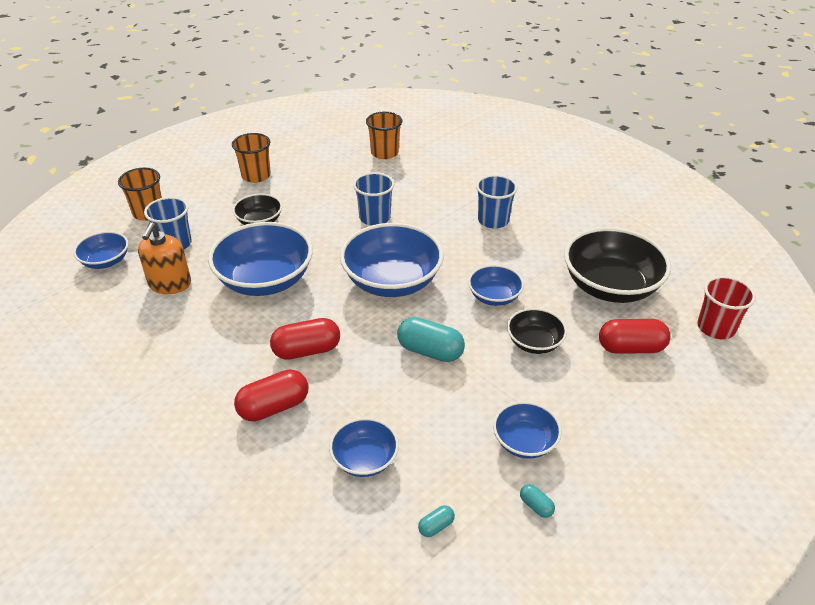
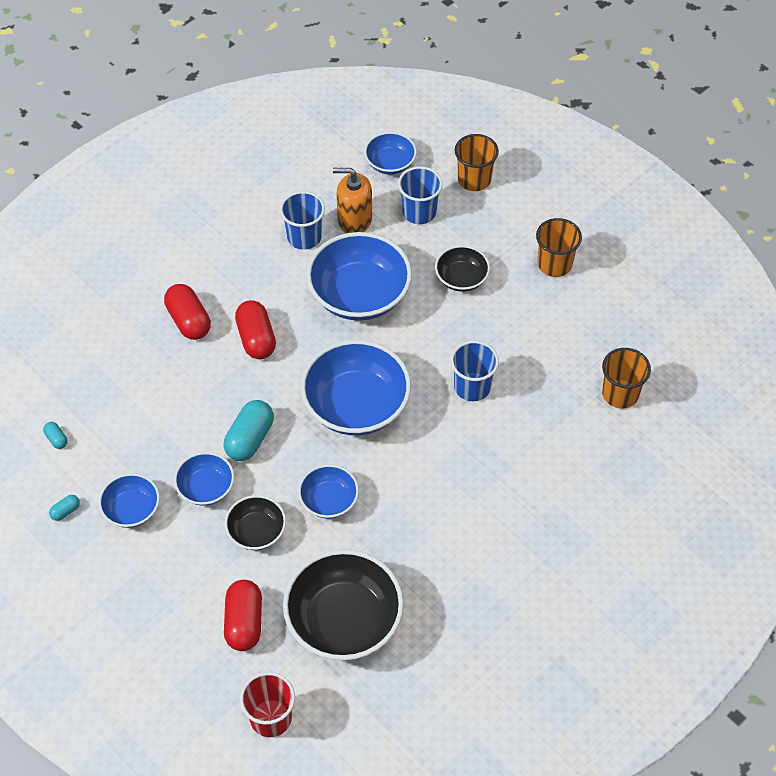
camera: 90 degrees right, 15 degrees up
(365, 459) = (126, 389): blue bowl -> blue bowl (206, 488)
(493, 220) = (471, 510): blue cup -> blue cup (304, 237)

